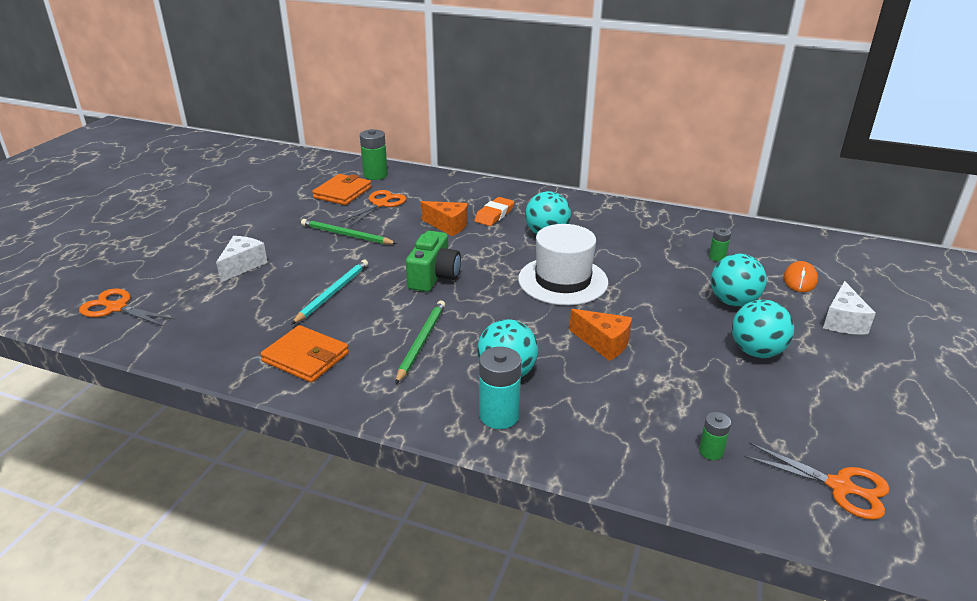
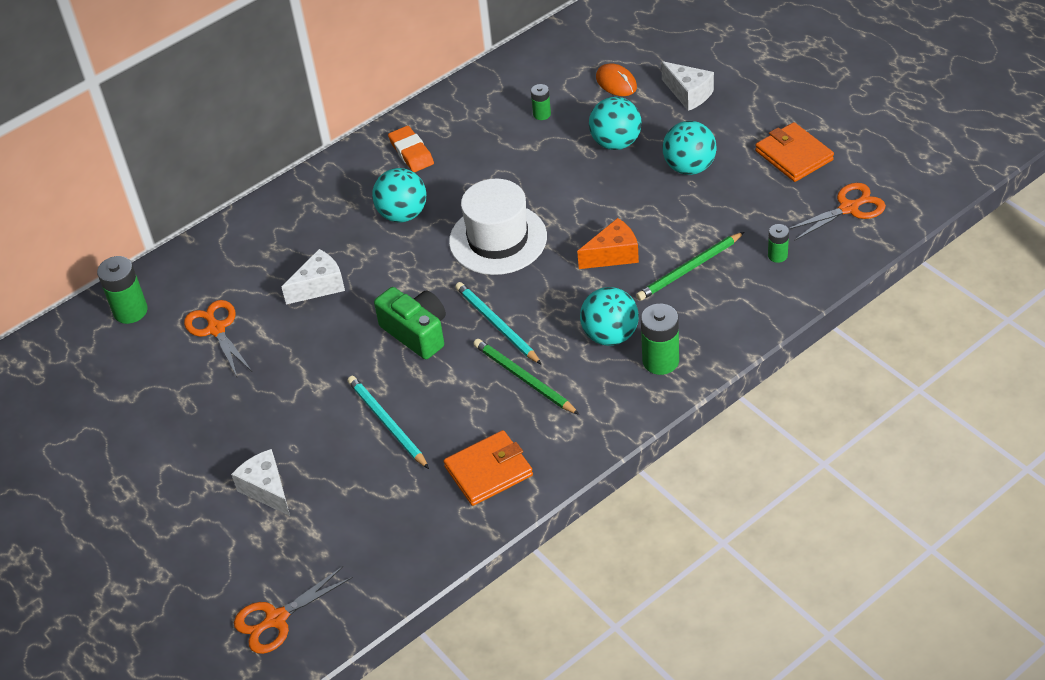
camera: 55 degrees left, 15 degrees up
(342, 192) = (153, 356): orange wallet -> orange wallet (793, 155)
(346, 235) = (268, 380): green pencil -> green pencil (689, 269)
(448, 226) = (319, 286): orange cheese -> white cheese
(471, 309) = (496, 325): none -> turquoise pencil
(494, 215) = (327, 239): orange eraser -> orange eraser (411, 152)
(499, 415) = (660, 361): turquoise battery -> green battery

